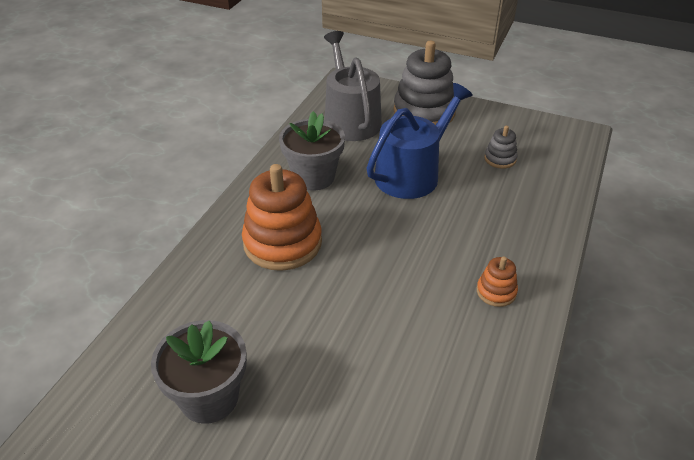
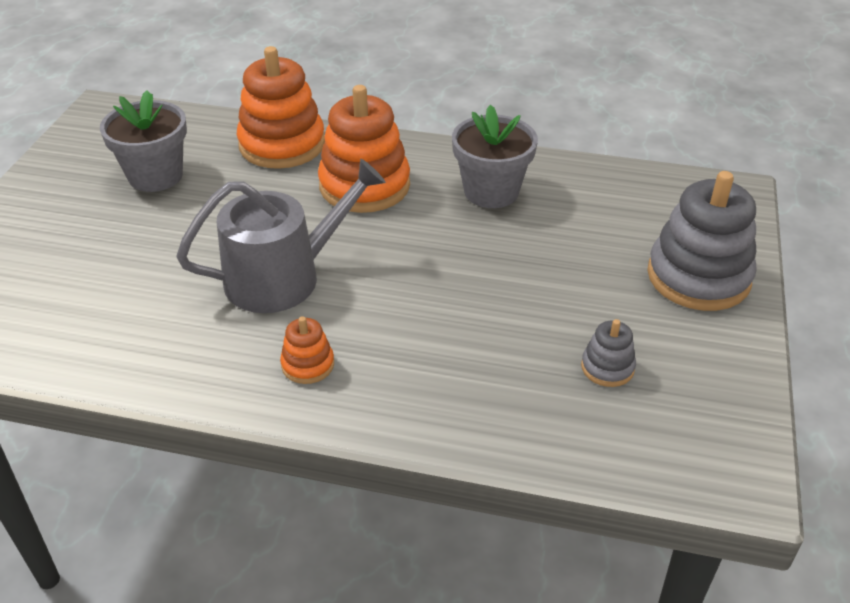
camera: 80 degrees right, 0 degrees up
(195, 292) = (282, 144): none -> orange stacking toy
(350, 119) = (637, 206): grey watering can -> grey watering can (284, 276)
(412, 173) = (531, 275): blue watering can -> none

